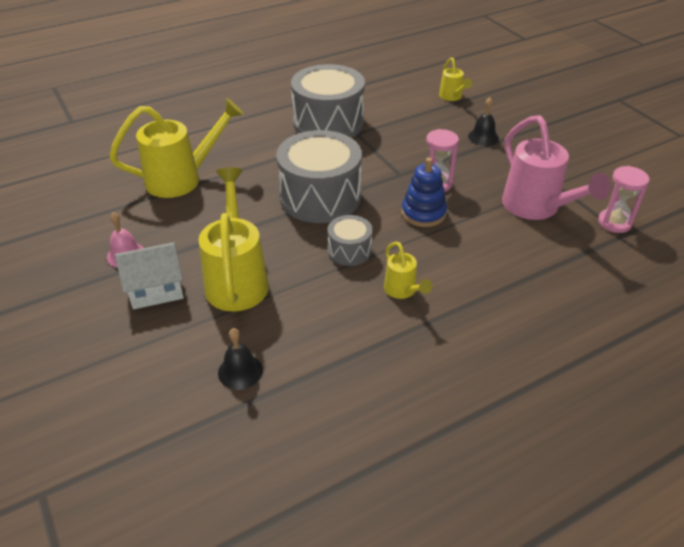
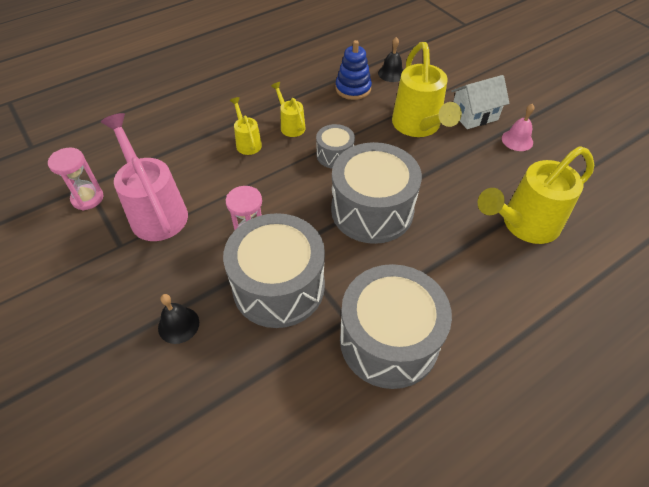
camera: 175 degrees right, 10 degrees up
(409, 152) = (278, 286): none -> grey drum
(423, 213) = (269, 197): blue stacking toy -> blue stacking toy (353, 88)
(452, 97) = (201, 431): yellow watering can -> yellow watering can (247, 142)

